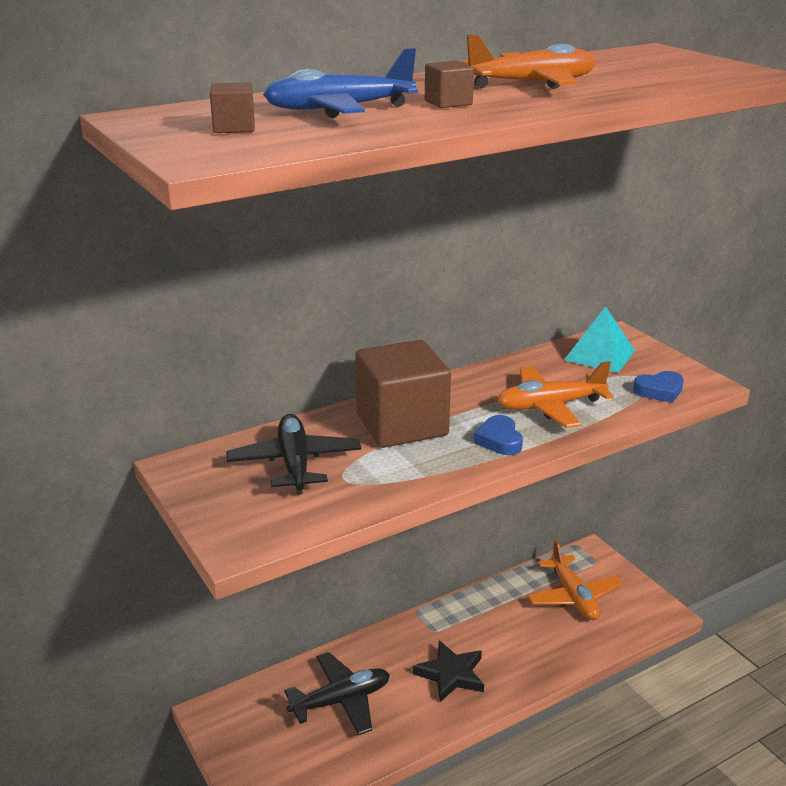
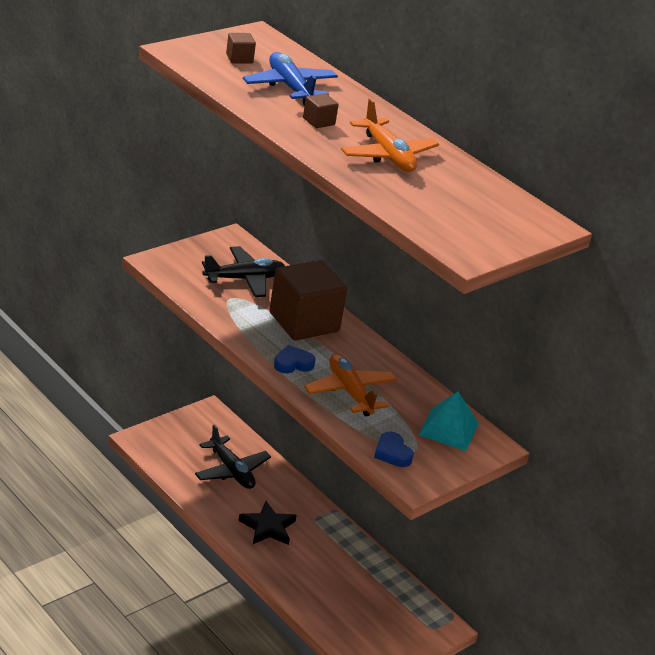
camera: 75 degrees right, 5 degrees up
(573, 596) = (377, 607): orange plane -> none

